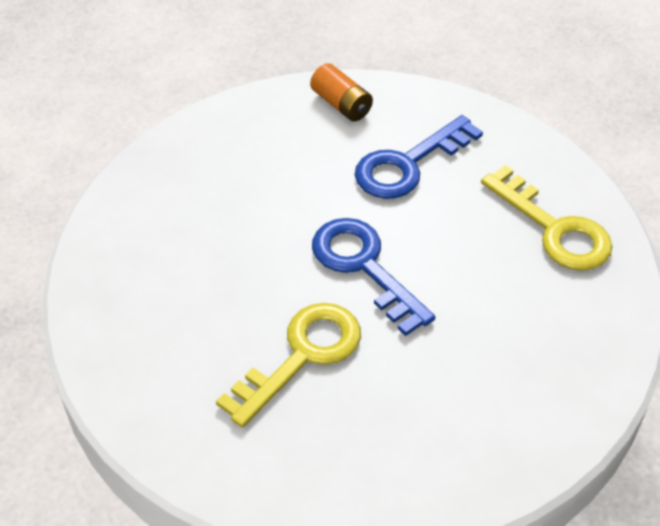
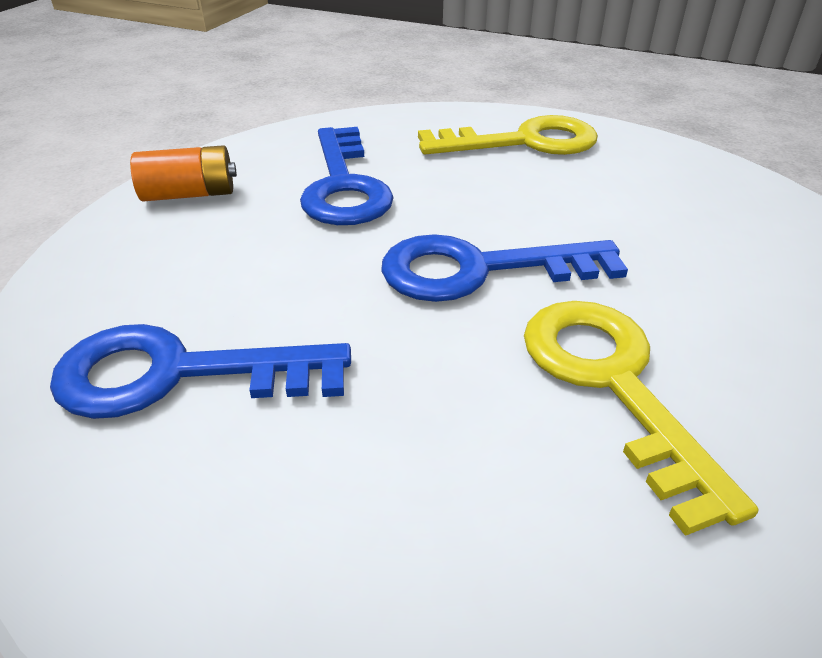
camera: 60 degrees left, 10 degrees down
(199, 193) = (178, 375): none -> blue key

